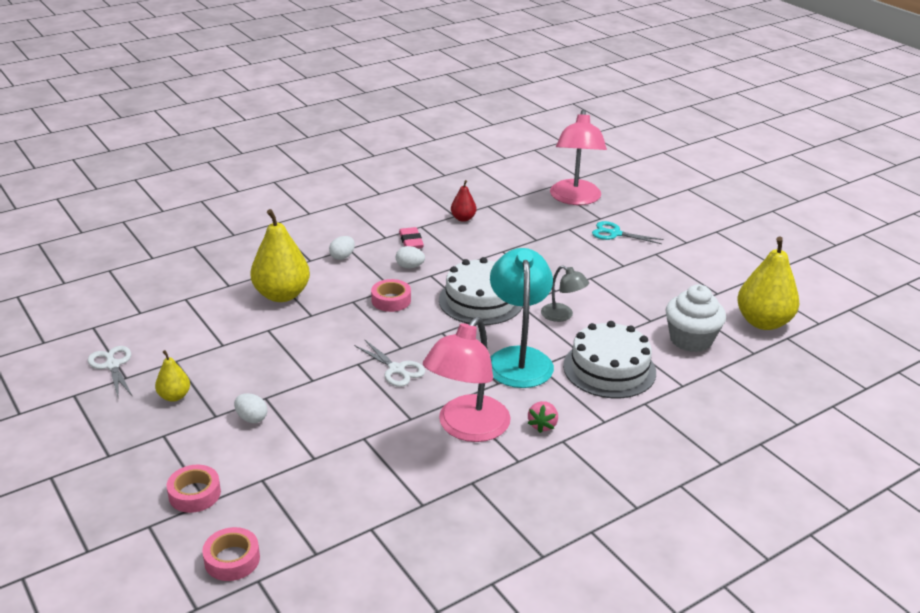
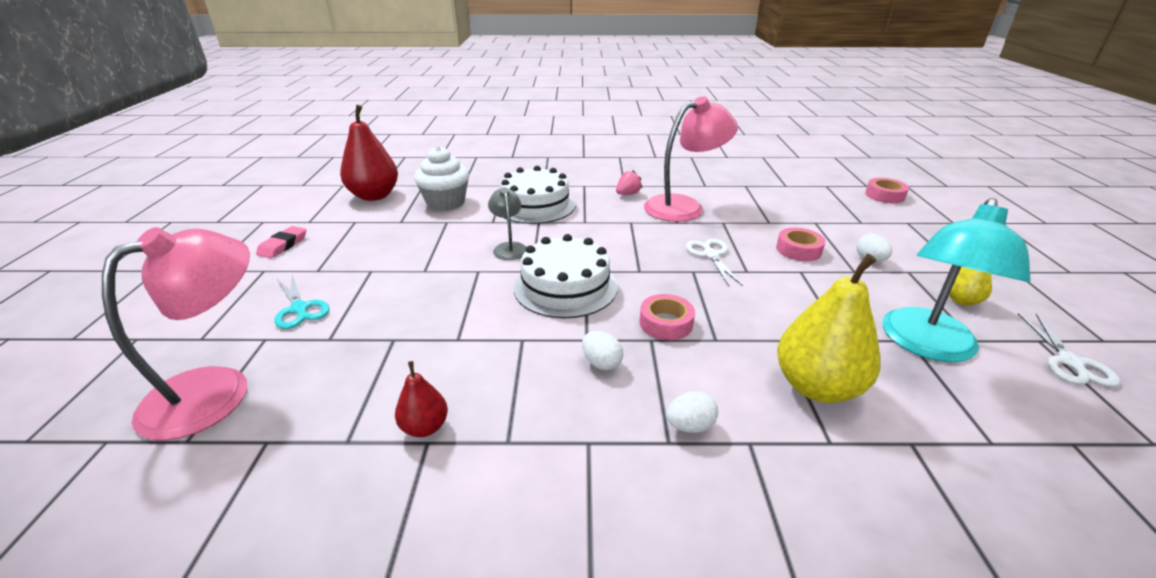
camera: 145 degrees left, 0 degrees up
(194, 494) = (919, 228): pink tape -> pink tape (798, 250)
(411, 241) = (556, 412): pink eraser -> pink eraser (283, 245)
(519, 358) = (594, 231): turquoise lamp -> turquoise lamp (926, 346)
(763, 322) = (374, 196): yellow pear -> red pear

